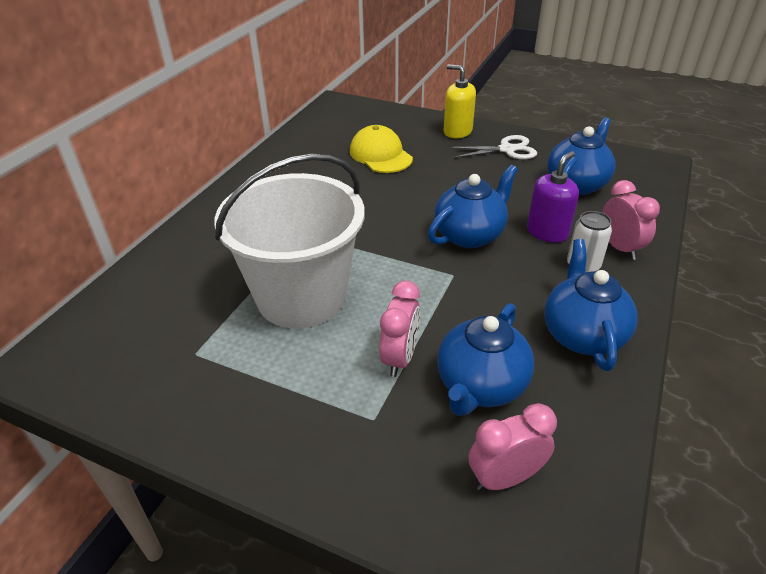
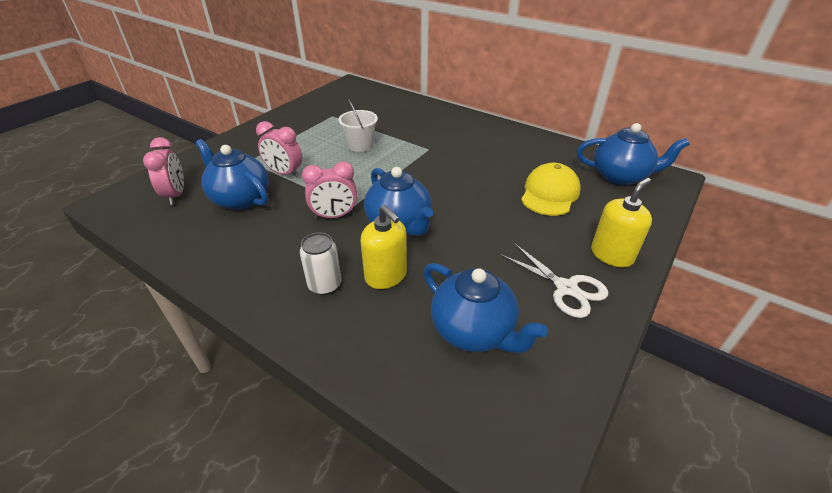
camera: 100 degrees right, 0 degrees up
(301, 296) = (360, 145): white bucket -> white bucket, size x0.43
(380, 155) = (550, 193): yellow cap -> yellow cap turned 45 degrees counterclockwise
(507, 149) = (566, 288): white scissors -> white scissors turned 45 degrees counterclockwise
(547, 232) = (386, 276): purple soap dispenser -> yellow soap dispenser
(582, 335) = (247, 257): blue teapot -> blue teapot (620, 176)
(619, 248) = (338, 324): pink clock -> pink clock (334, 216)

